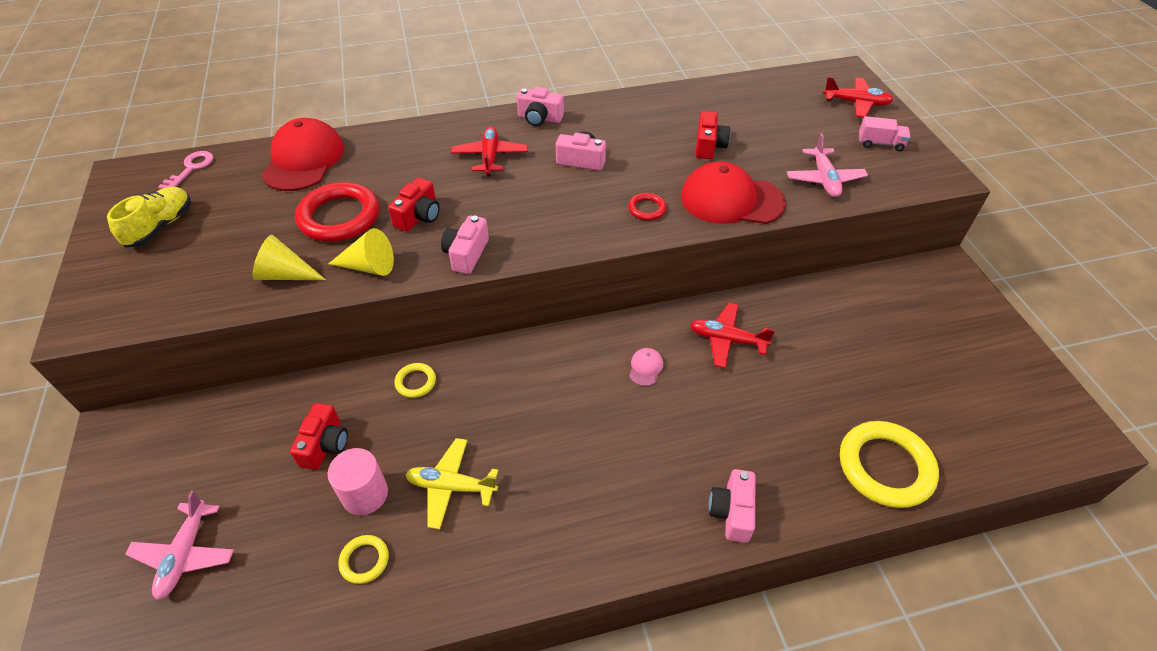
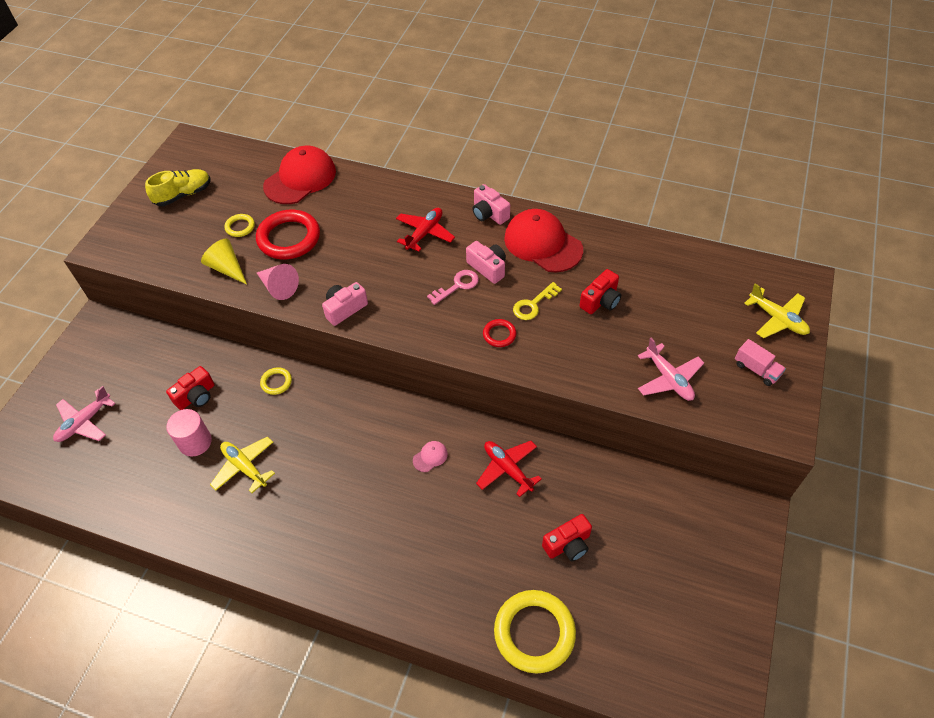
camera: 35 degrees right, 5 degrees up
(191, 168) = (229, 155): pink key -> pink key (457, 285)
(364, 560) = (167, 484): yellow ring -> yellow ring (240, 227)
(369, 266) = (278, 287): yellow cone -> pink cone
(419, 216) = (338, 262): red camera -> red camera (568, 544)
(653, 172) = (533, 304): none -> yellow key
(731, 200) = (572, 359): red cap -> red cap (543, 244)
(732, 512) = (398, 593): pink camera -> none
(824, 179) = (668, 379): pink plane -> pink plane turned 60 degrees counterclockwise
(856, 103) = (777, 319): red plane -> yellow plane

